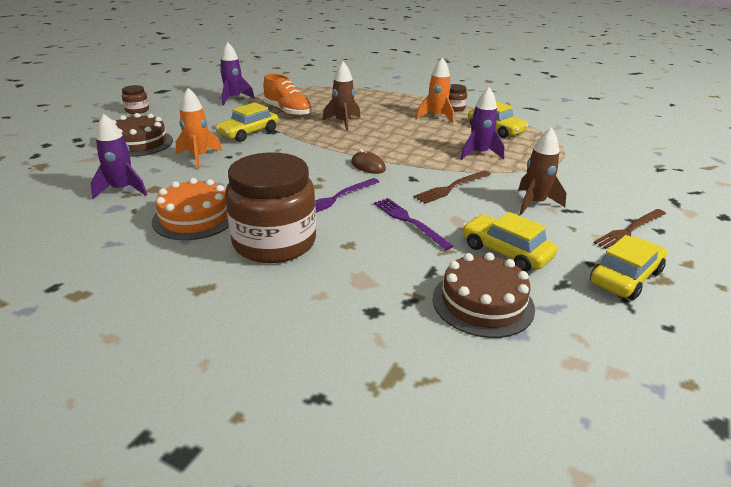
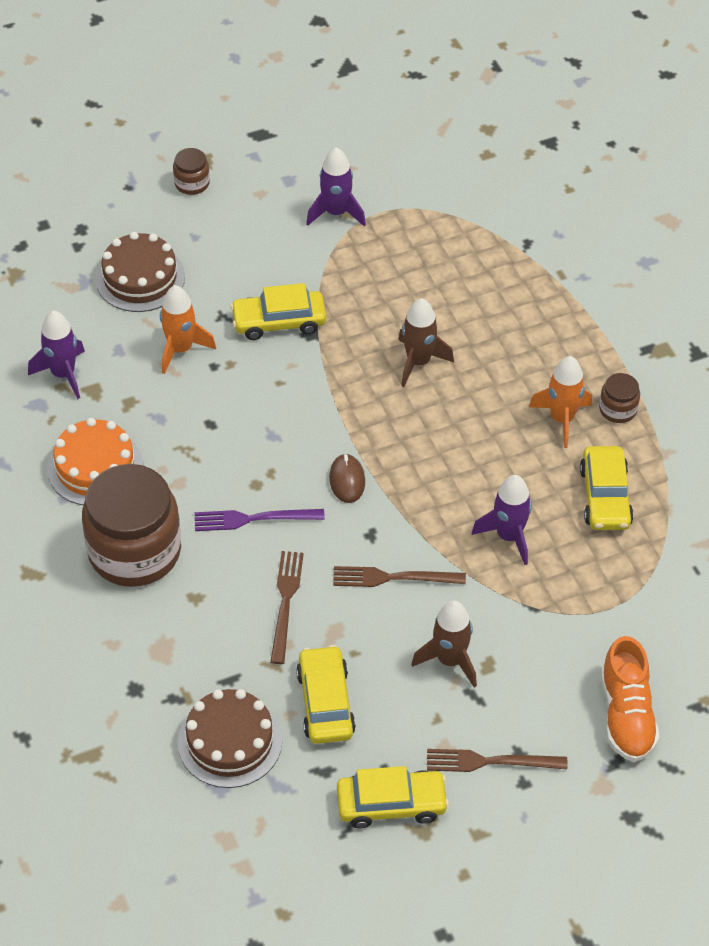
camera: 40 degrees right, 20 degrees up
(287, 112) = (375, 291): orange shoe -> orange shoe (626, 715)
(409, 221) = (285, 602): purple fork -> brown fork

